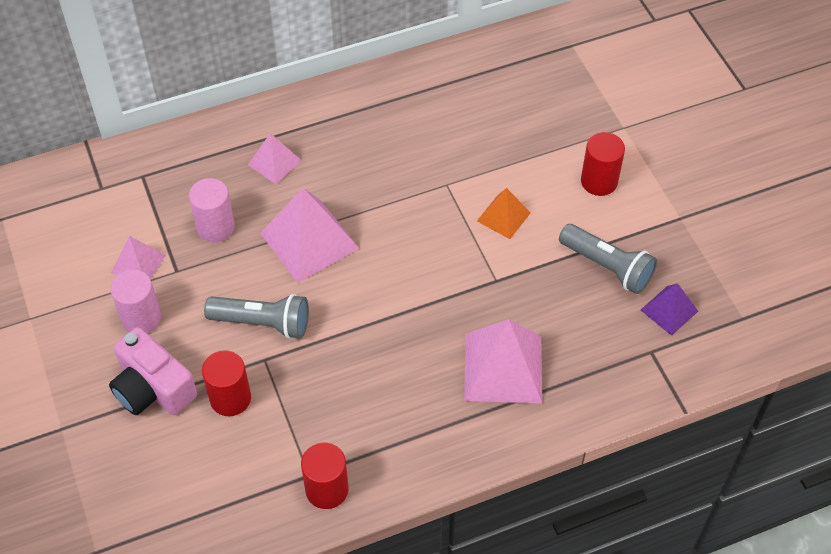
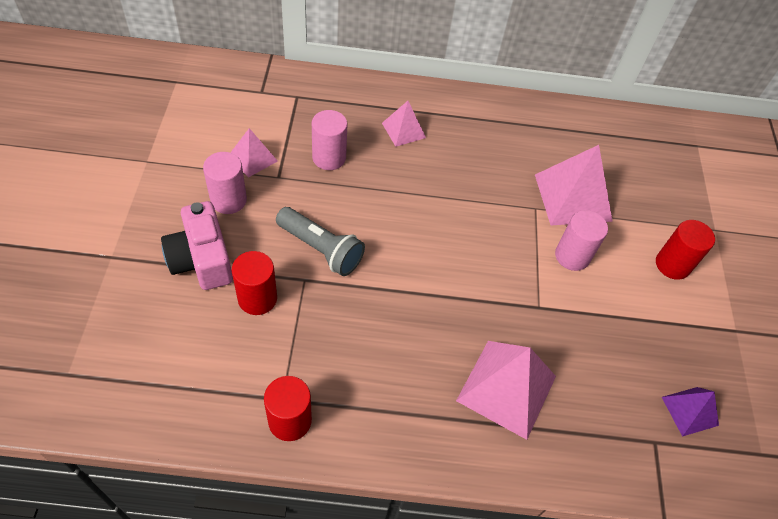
camera: 20 degrees right, 0 degrees up
(309, 240) = (397, 201): pink pyramid -> pink pyramid (572, 197)
(503, 216) = (572, 256): orange pyramid -> pink cylinder
(607, 267) = (647, 342): grey flashlight -> none

